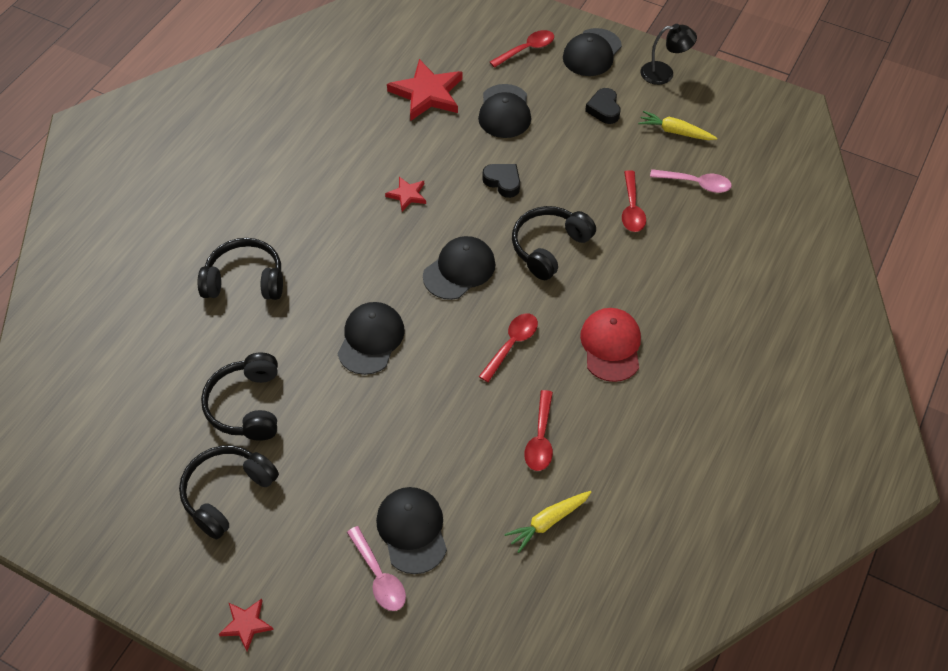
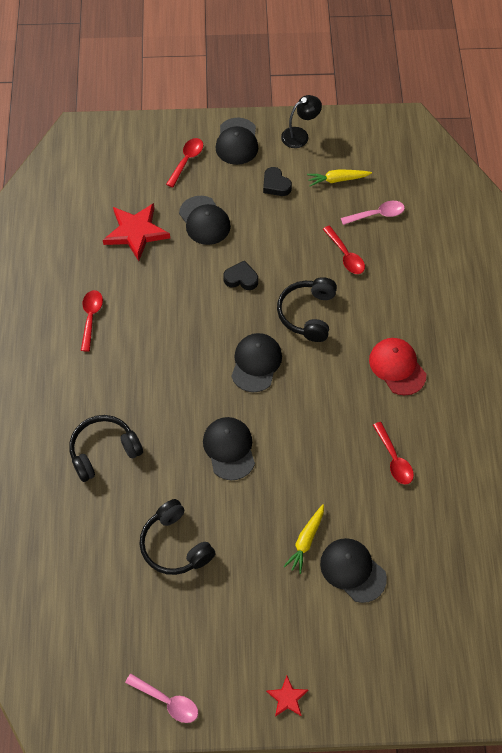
camera: 30 degrees left, 5 degrees up
(227, 493) = (207, 616): black headphones -> none
(379, 576) = (352, 614): pink spoon -> pink spoon (167, 701)
(407, 195) = (178, 323): red star -> none
(512, 344) = (330, 401): red spoon -> red spoon (91, 317)
(548, 522) = (436, 515): yellow carrot -> yellow carrot (306, 541)

